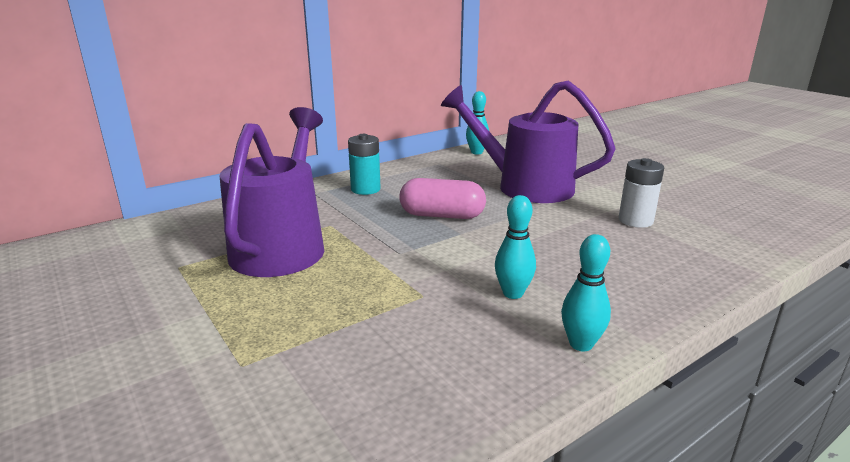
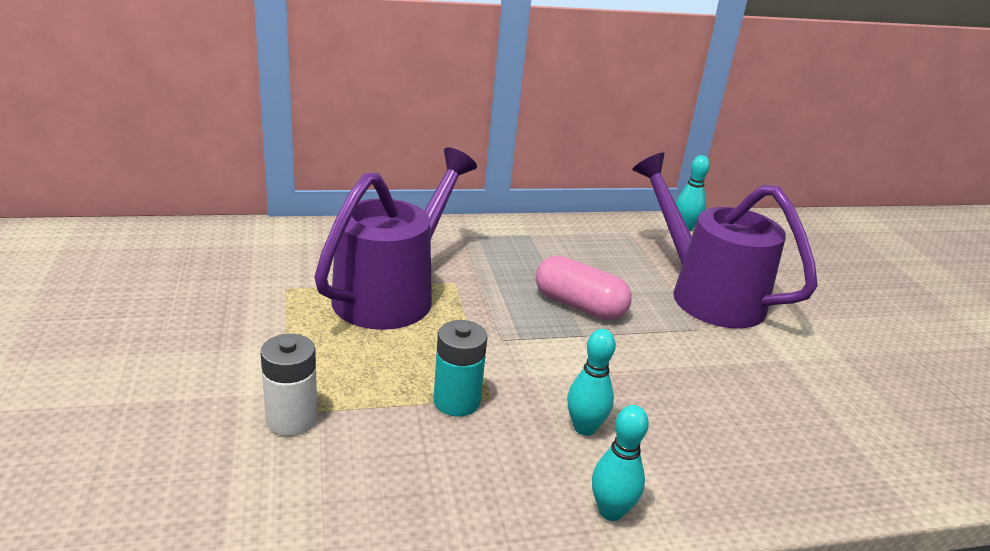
camera: 20 degrees right, 5 degrees up
(365, 189) = (519, 246): turquoise battery -> turquoise battery (456, 401)
(635, 220) = (808, 384): white battery -> white battery (292, 419)

